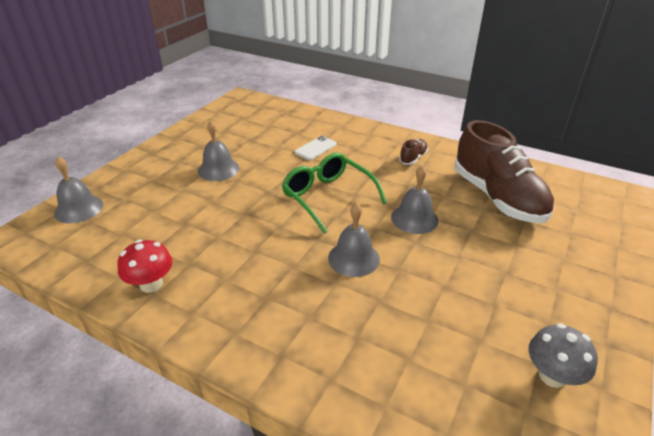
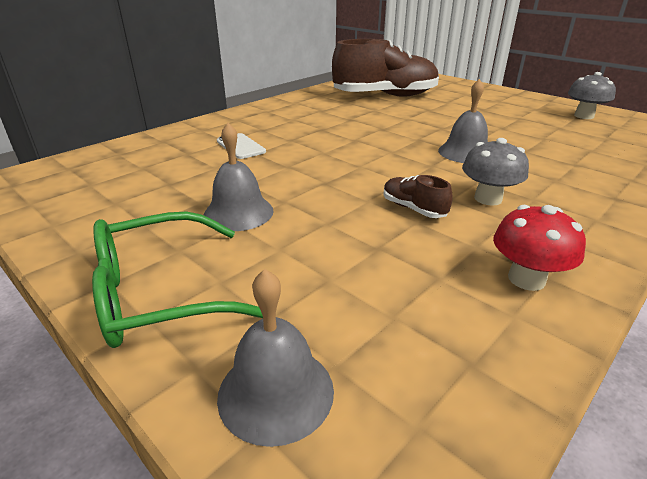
camera: 75 degrees left, 5 degrees down
(259, 270) = (488, 199): none -> grey mushroom
(327, 197) = (354, 152): green glasses -> green glasses (160, 294)
(413, 158) = (303, 110): brown shoe -> brown shoe (413, 209)
(414, 218) = (406, 123): grey bell -> none

